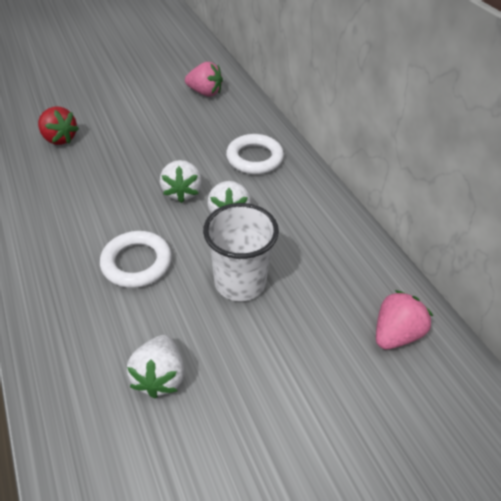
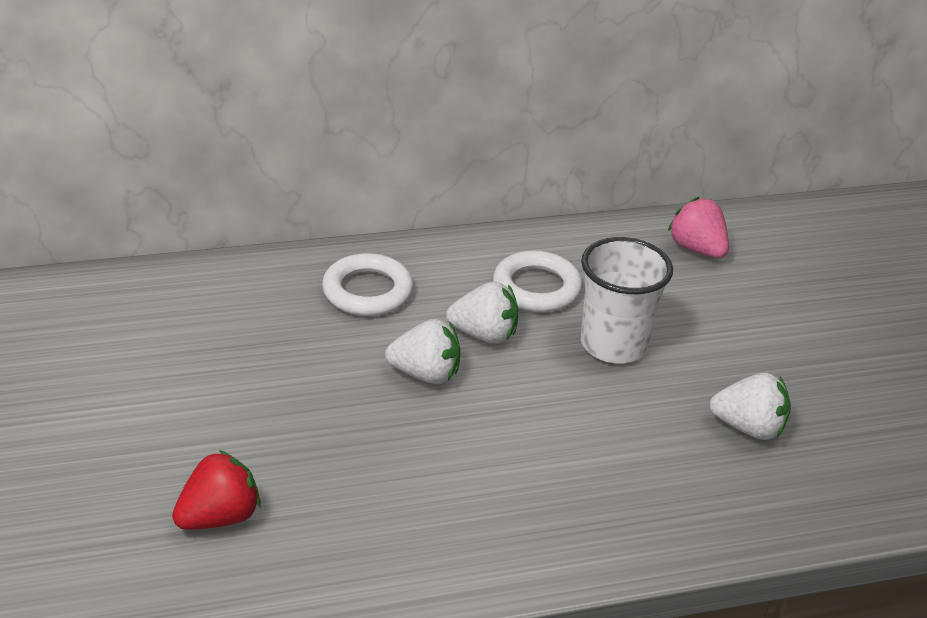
camera: 80 degrees left, 10 degrees down
(137, 263) = (565, 434): white ring -> white ring (536, 288)
(205, 93) = (154, 315): pink strawberry -> none

